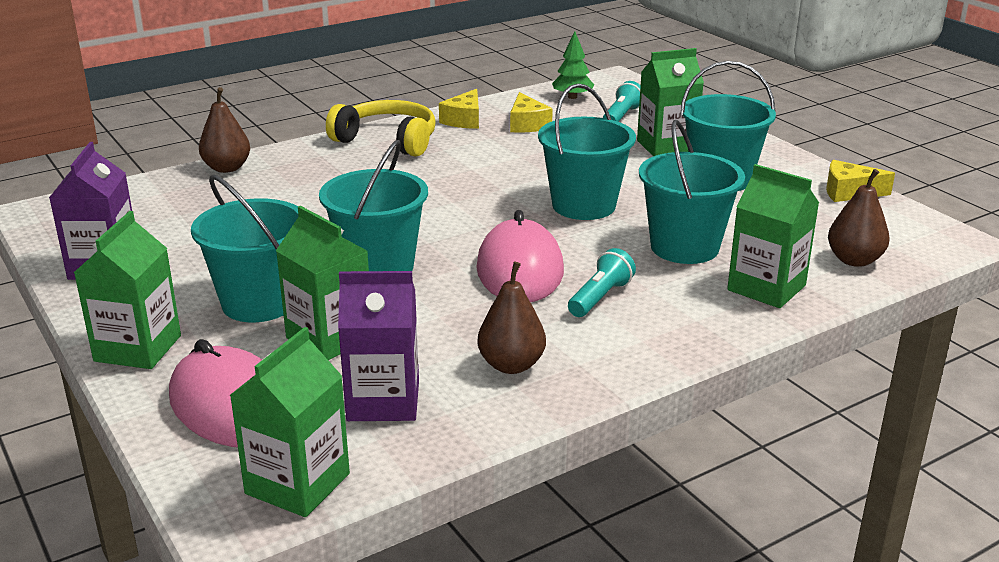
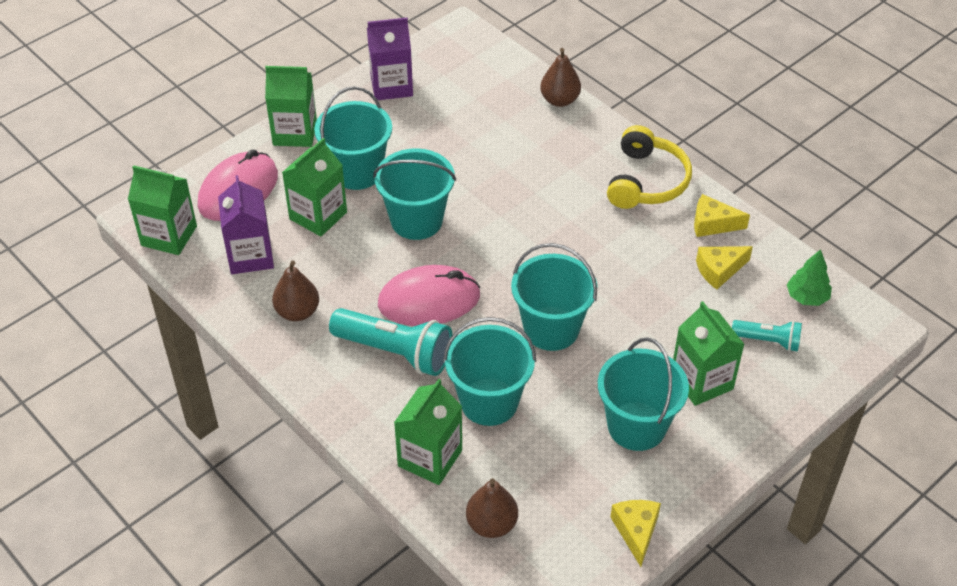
camera: 80 degrees right, 20 degrees up
(600, 298) = (395, 352): turquoise flashlight -> turquoise flashlight, size x1.78

